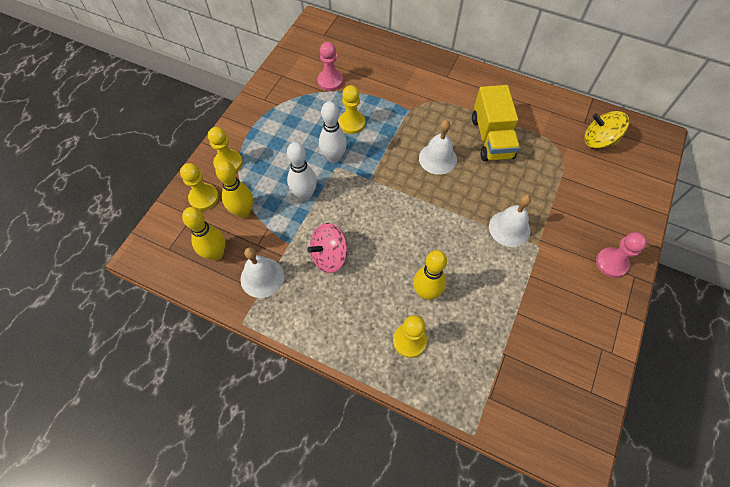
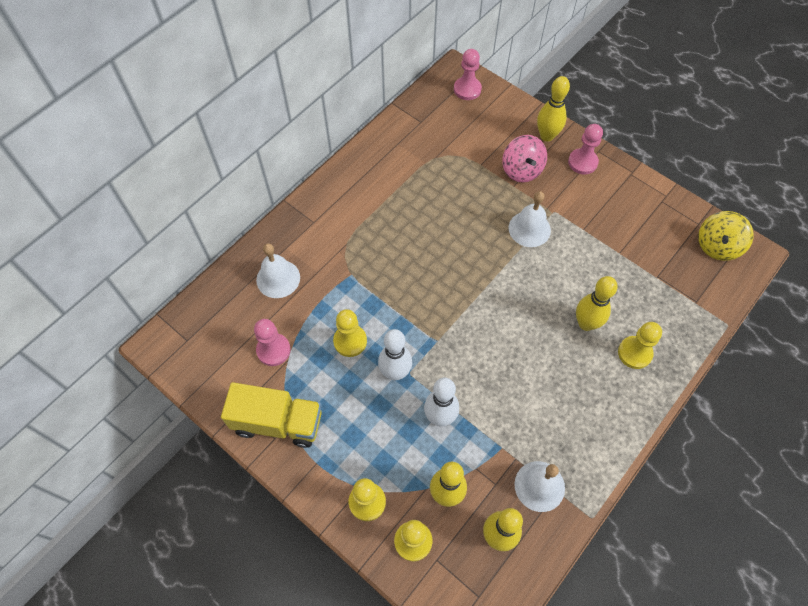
camera: 75 degrees left, 0 degrees up
(329, 256) = (527, 407): pink spinning top -> pink spinning top (522, 170)
(437, 158) = (428, 266): white bell -> white bell (278, 278)
(491, 138) = (416, 207): yellow truck -> yellow truck (278, 422)
(598, 140) = (446, 119): yellow spinning top -> yellow spinning top (717, 246)
(626, 225) = (547, 136): none -> yellow bowling pin
(643, 149) = (467, 89): none -> pink pawn

